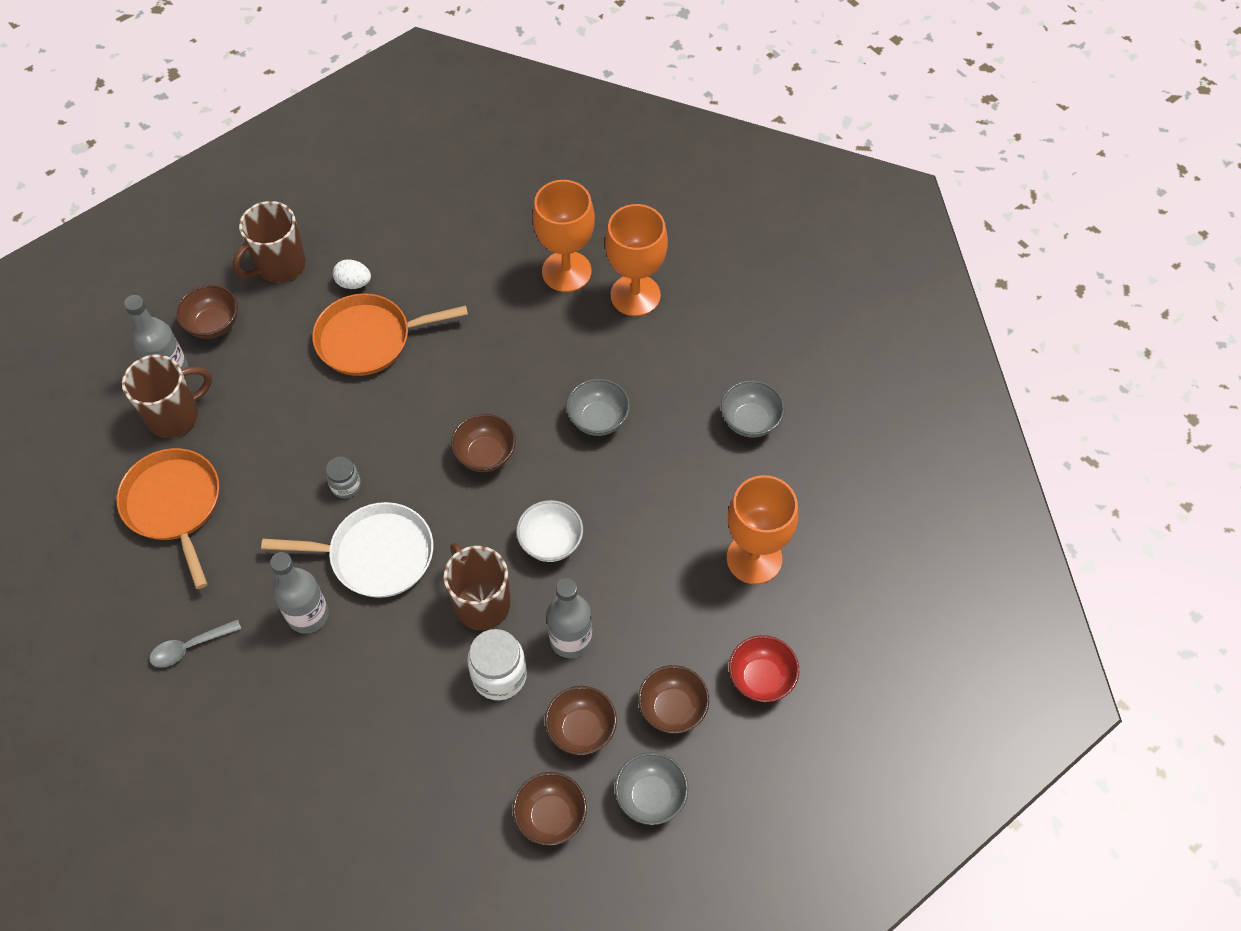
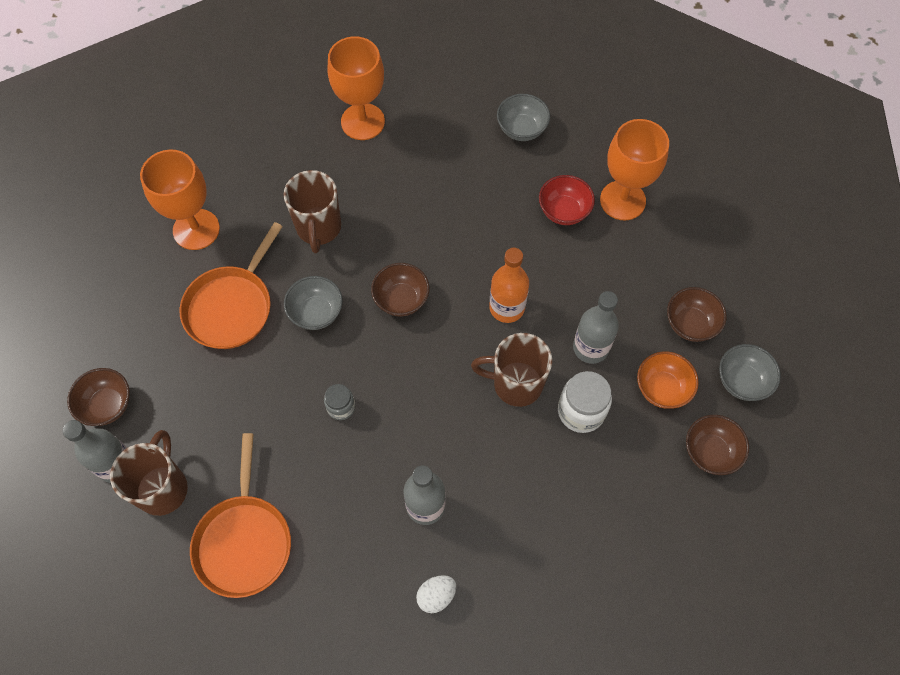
camera: 50 degrees left, 5 degrees up
(174, 505) = (244, 541): orange pan -> orange pan turned 105 degrees counterclockwise
(189, 647) = (379, 611): grey spoon -> none
(280, 266) = (103, 323): brown mug -> brown mug (318, 228)
(354, 283) = (172, 283): white egg -> white egg (436, 596)
(376, 555) = (417, 426): white pan -> none
(551, 542) = (507, 308): white bowl -> orange bottle
(566, 271) = (302, 147): orange goblet -> orange goblet (196, 229)
(581, 729) = (662, 388): brown bowl -> orange bowl
(598, 419) = (438, 212): grey bowl -> grey bowl (316, 312)
(761, 678) = (710, 258): red bowl -> red bowl (564, 211)

